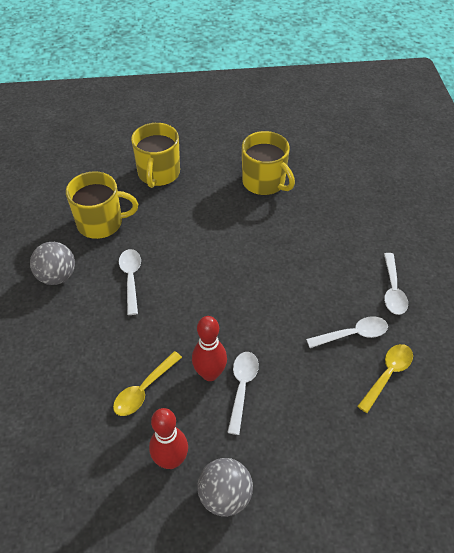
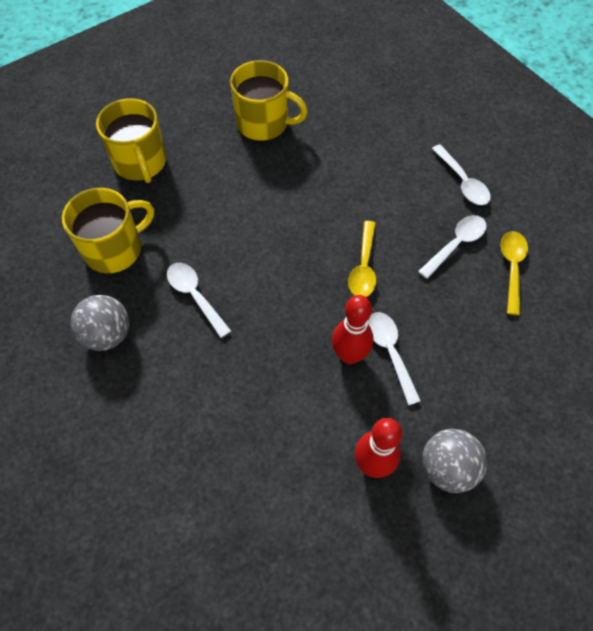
camera: 30 degrees left, 10 degrees up
(144, 389) = (295, 408): yellow spoon -> yellow spoon (363, 267)

